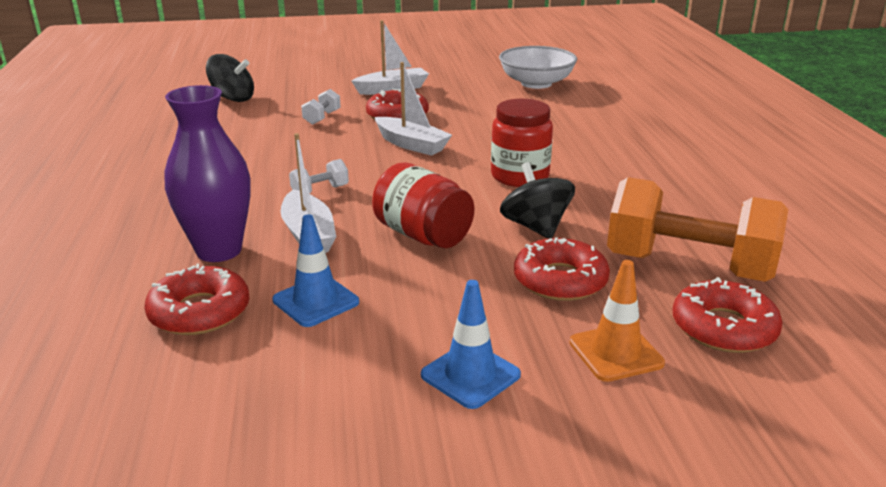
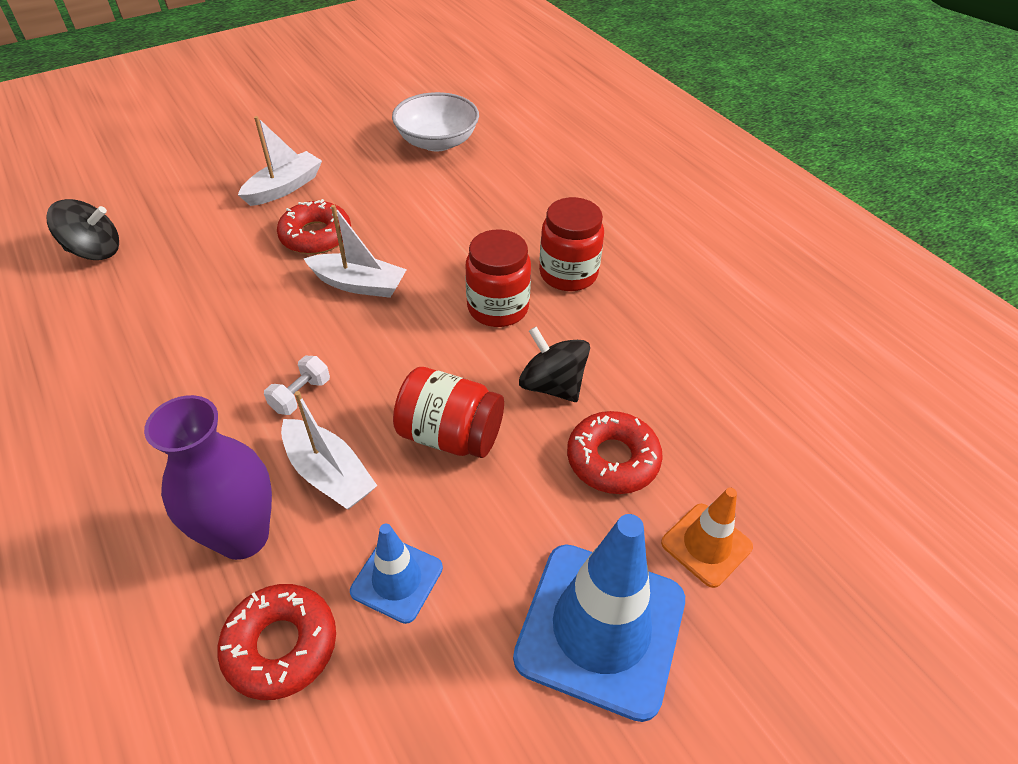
camera: 25 degrees left, 20 degrees up
(322, 118) = (230, 261): white dumbbell -> none
(470, 375) = (600, 628): blue traffic cone -> blue traffic cone, size x1.92
(600, 169) = (568, 274): none -> red jar
(688, 267) = (710, 400): orange dumbbell -> none
(723, 328) = (774, 476): red donut -> none

